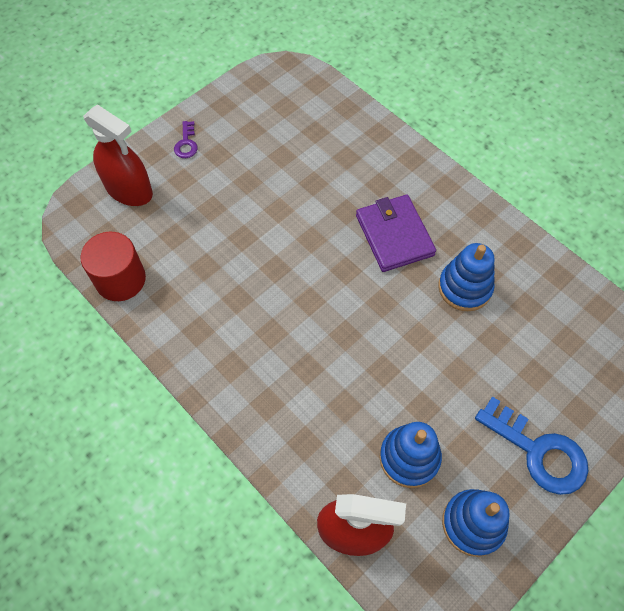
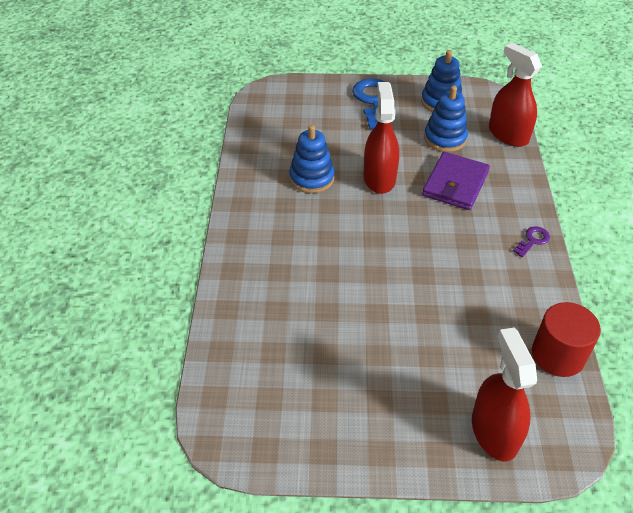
camera: 135 degrees left, 15 degrees down
(186, 143) = (399, 437): purple key -> purple key (532, 240)
(394, 235) = (314, 234): purple wallet -> purple wallet (455, 184)
(411, 340) = (379, 178): none -> red spray bottle

